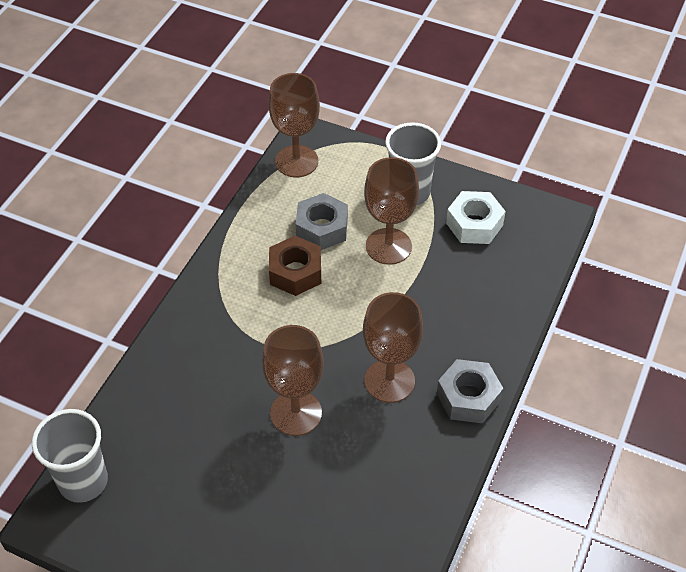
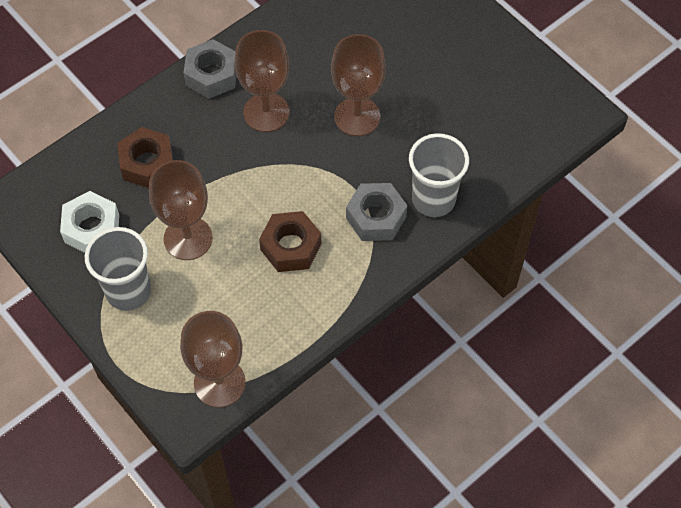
camera: 155 degrees left, 10 degrees up
(83, 481) = (550, 129): grey cup -> grey cup (433, 199)
(322, 228) = (239, 285): grey nut -> grey nut (376, 217)
(468, 291) = (147, 163): none -> brown nut

